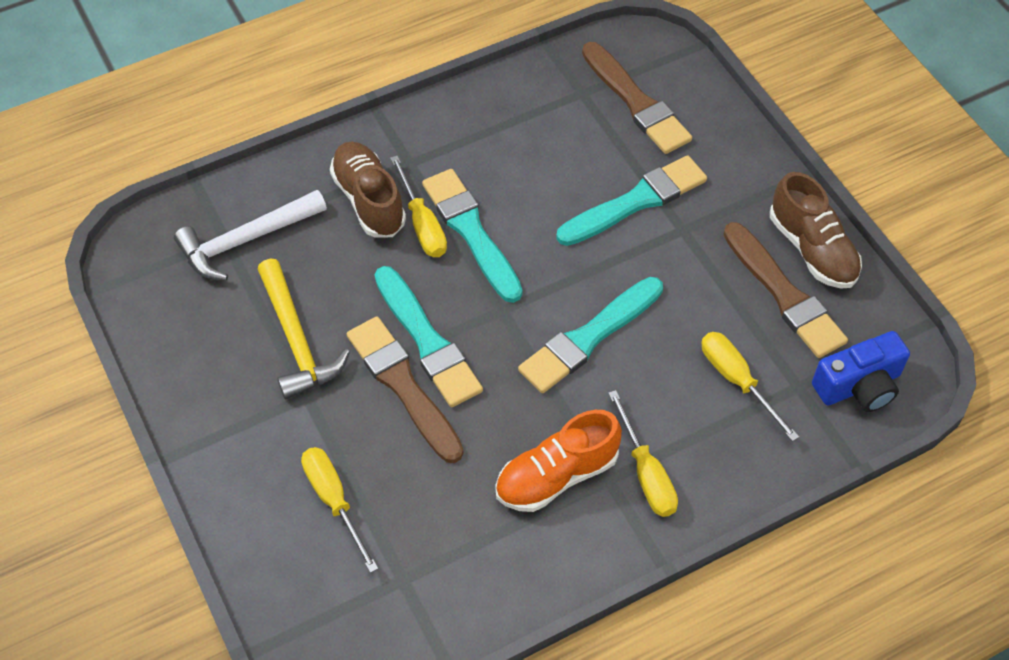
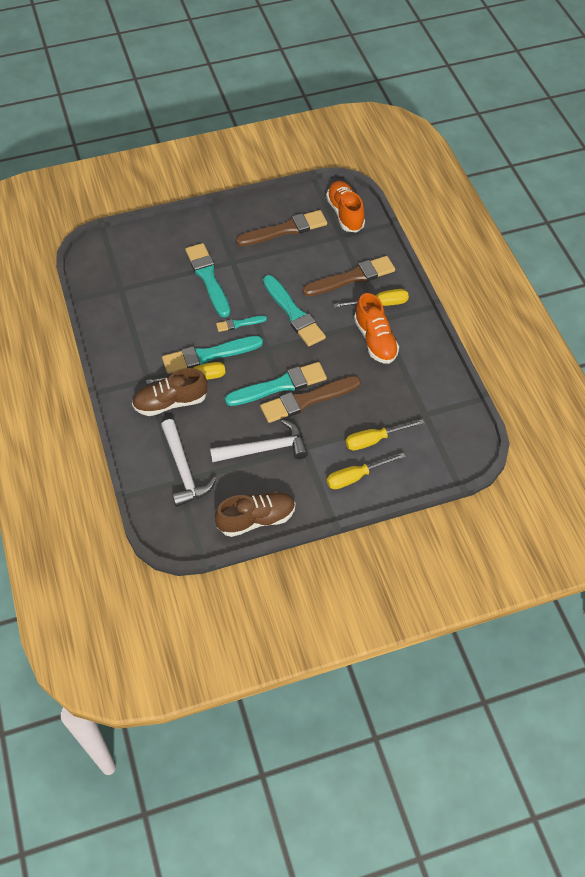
camera: 80 degrees left, 0 degrees up
(297, 340) = (265, 449): yellow hammer -> white hammer
(547, 262) = (239, 324): none -> turquoise brush
(636, 102) = (136, 265): brown brush -> brown brush (352, 277)
(737, 380) = (333, 258): yellow screwdriver -> yellow screwdriver (356, 477)
(812, 249) = (259, 213): brown shoe -> brown shoe (256, 519)
(859, 386) = (345, 214): blue camera -> orange shoe

